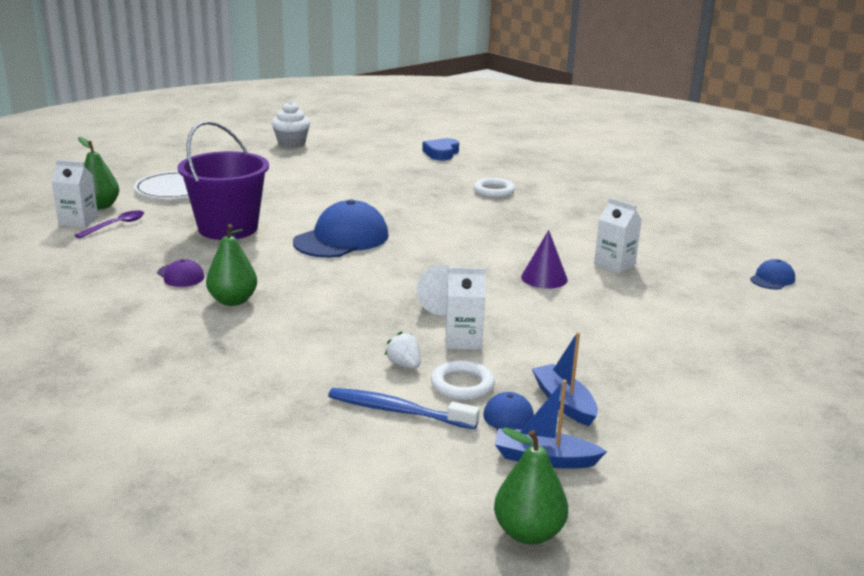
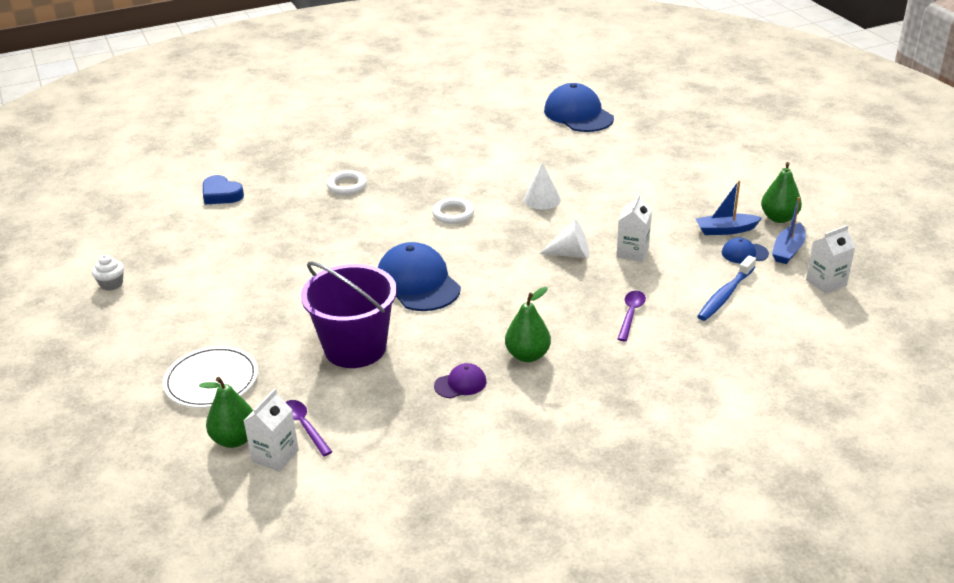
camera: 70 degrees left, 10 degrees up
(291, 144) = (111, 284): white cupcake -> white cupcake, size x0.66
(328, 350) = (631, 314): none -> purple spoon
(404, 365) = (662, 283): white strawberry -> none
(462, 385) = (696, 264): white ring -> white ring (453, 214)
(528, 533) = (858, 270): green pear -> green pear (779, 218)
(544, 278) = (542, 199): purple cone -> white cone
(614, 265) = (530, 165): white carton -> white carton (826, 282)
(772, 279) = (578, 114): blue cap -> blue cap, size x2.10

